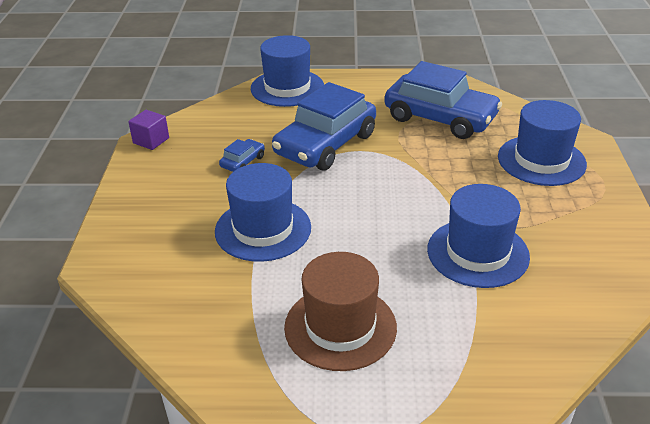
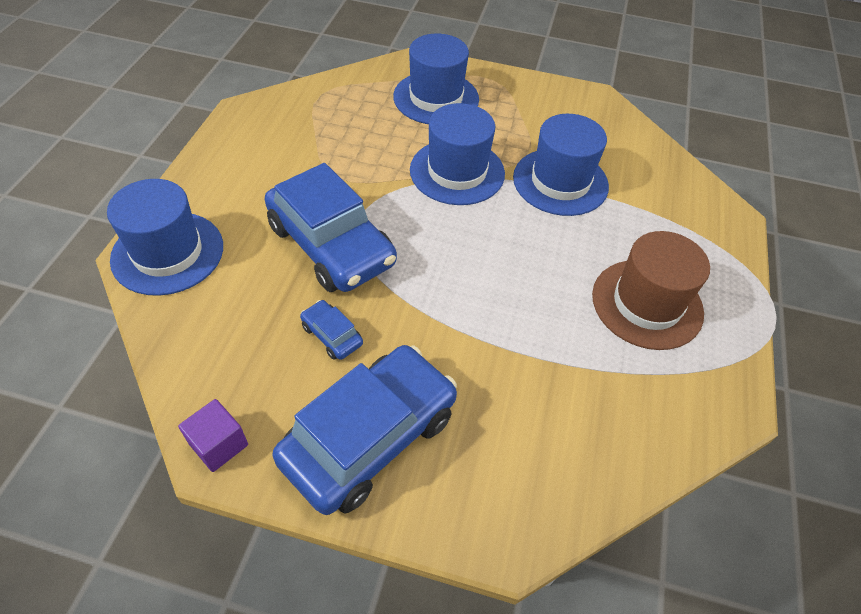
camera: 80 degrees left, 15 degrees up
(263, 229) = (481, 338): blue hat -> blue hat (457, 172)
(440, 118) = (326, 138): blue car -> blue car (369, 437)

